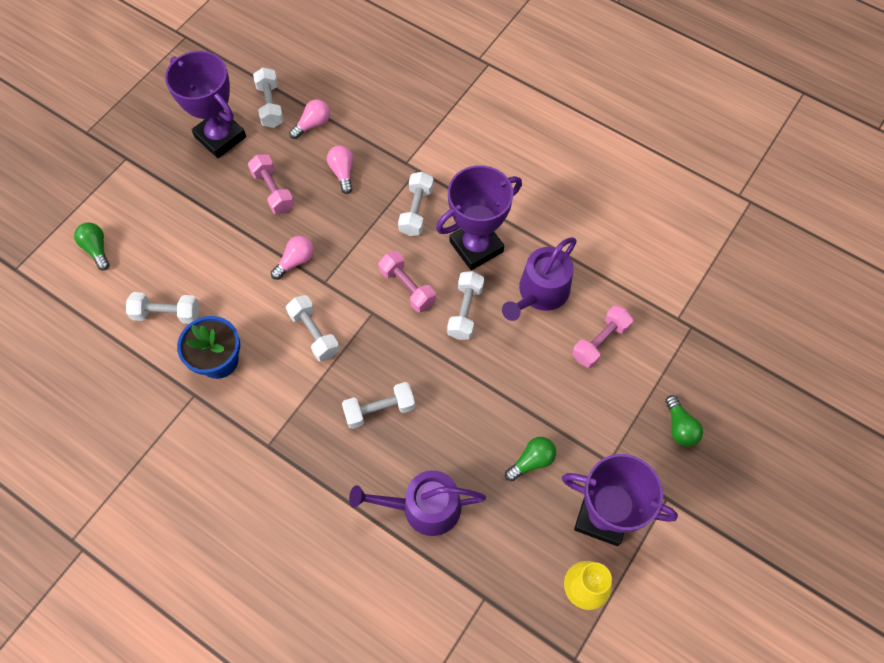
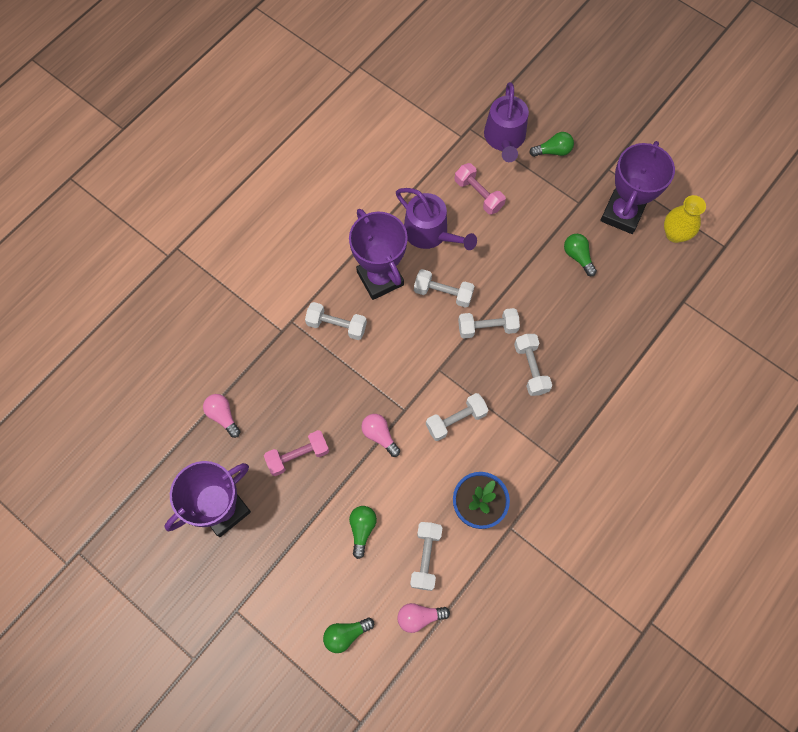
camera: 85 degrees left, 5 degrees up
(197, 254) = (362, 529): none -> green light bulb
(270, 105) = (191, 458): white dumbbell -> white dumbbell (487, 327)
(342, 173) = (285, 389): pink light bulb -> pink light bulb (419, 617)
(407, 287) = (416, 338): pink dumbbell -> none
(423, 507) = (614, 339): purple watering can -> purple watering can (504, 138)

